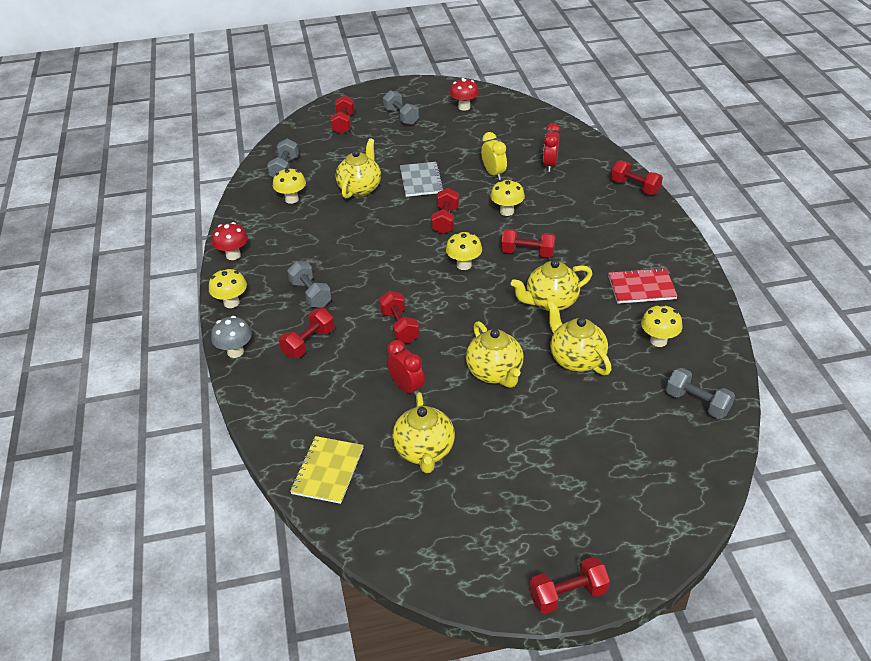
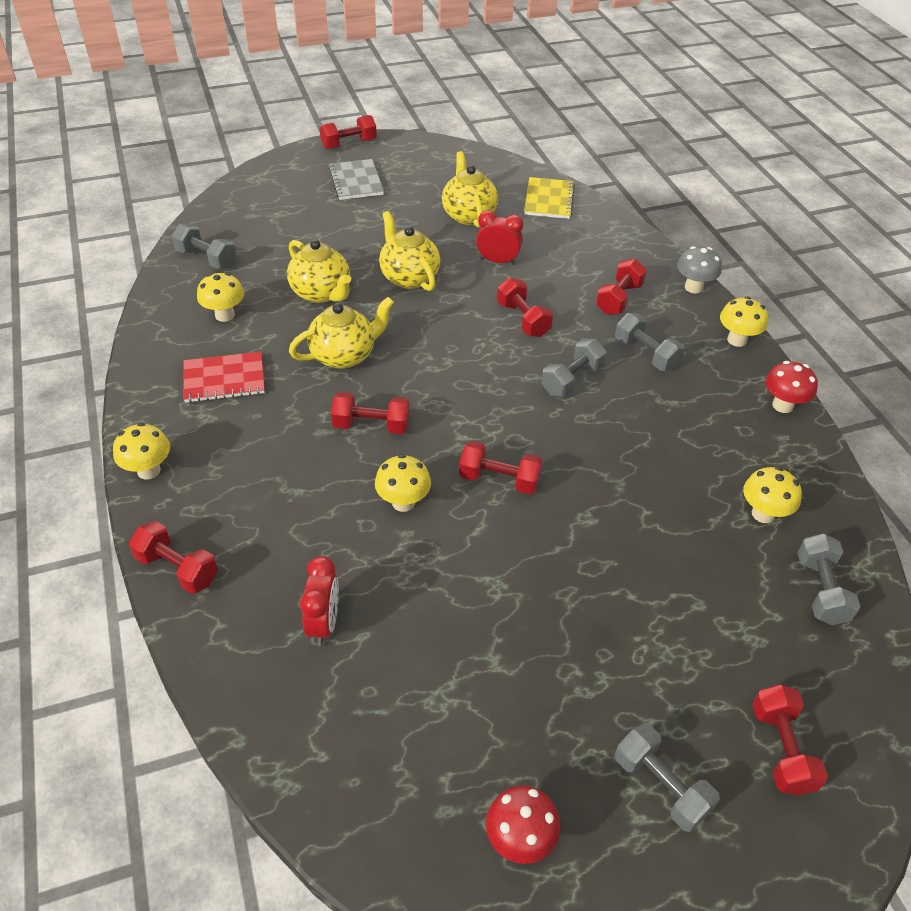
camera: 170 degrees right, 5 degrees up
(360, 188) = (660, 544): yellow teapot -> none
(376, 277) = (571, 380): none -> grey dumbbell
(407, 388) = (497, 261): red clock -> red clock turned 150 degrees clockwise
(421, 180) = (559, 569): grey notebook -> grey notebook (356, 181)
(445, 220) = (499, 479): red dumbbell -> red dumbbell turned 75 degrees counterclockwise
(464, 265) = (459, 403): yellow mushroom -> yellow mushroom (148, 470)
(493, 174) = (430, 593): yellow clock -> none

